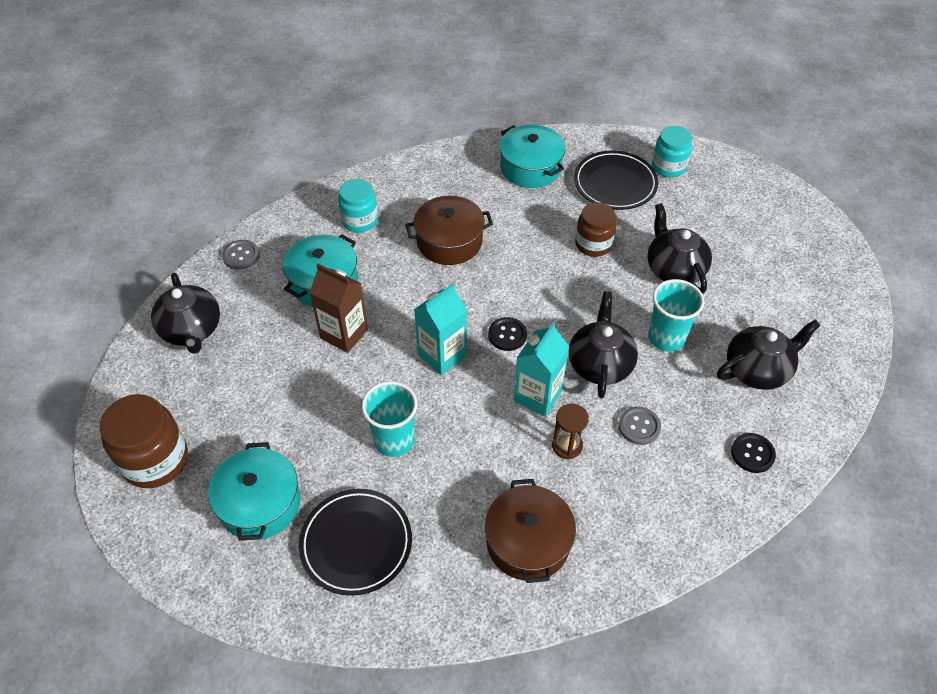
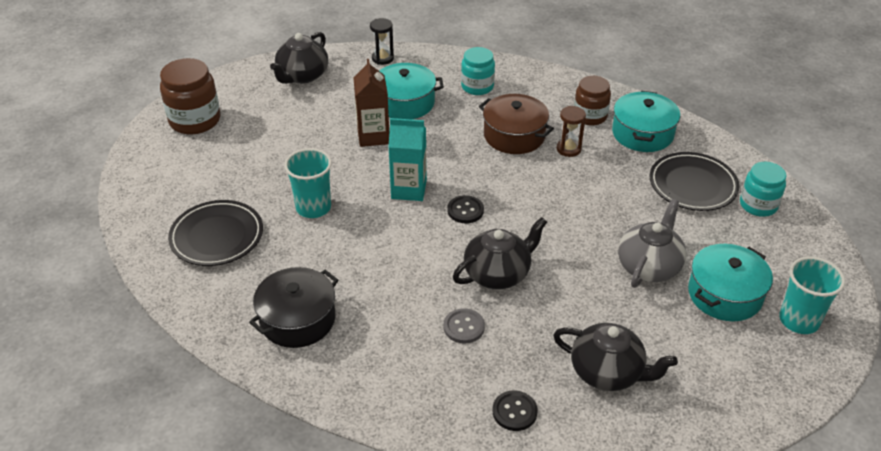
camera: 50 degrees right, 10 degrees down
(241, 255) = (382, 58): grey button -> black hourglass
(260, 503) = (206, 179): turquoise pot -> turquoise pot (724, 294)
(528, 542) = (297, 319): brown pot -> black pot
(538, 396) = (429, 256): turquoise carton -> none
(567, 446) = (401, 296): brown hourglass -> brown hourglass (568, 149)
(593, 244) = (612, 207): brown jar -> brown jar (590, 116)
(666, 338) = (571, 298): turquoise cup -> turquoise cup (799, 320)
(674, 269) = (649, 266): black teapot -> grey teapot

